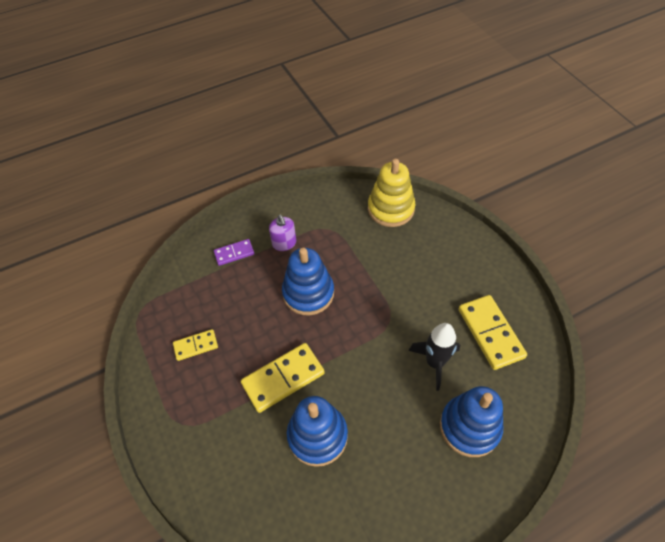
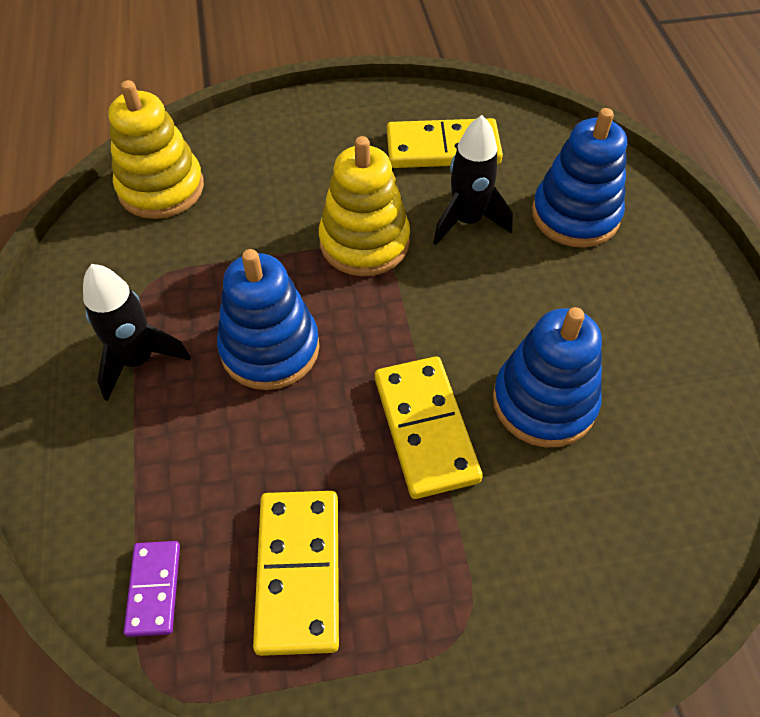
camera: 75 degrees left, 0 degrees up
(196, 346) = (299, 572): yellow domino -> yellow domino, size x1.76
(234, 253) = (109, 454): purple domino -> purple domino (154, 589)
(284, 243) = (138, 360): purple soap dispenser -> black rocket
(394, 313) = (364, 242): none -> yellow stacking toy

